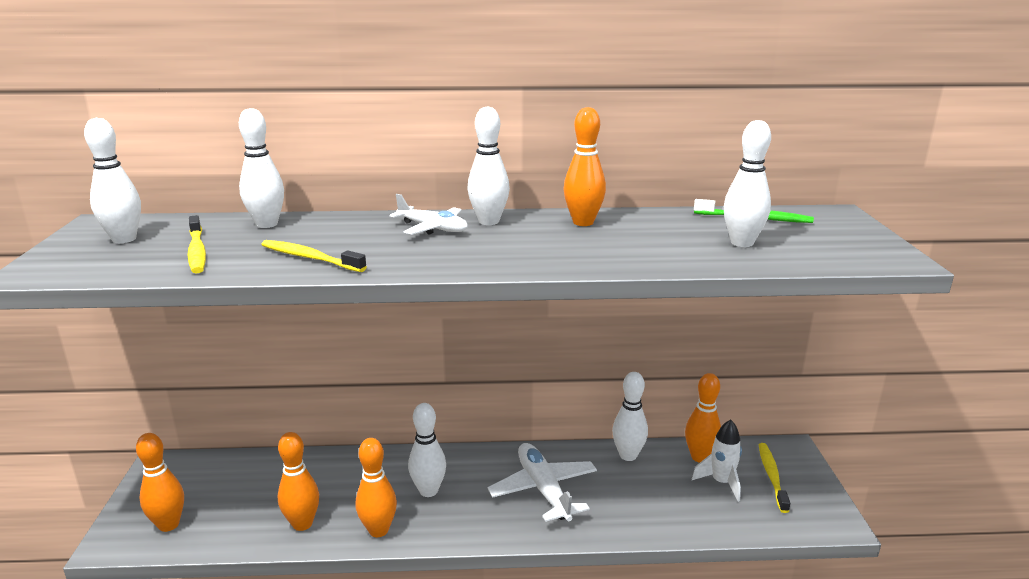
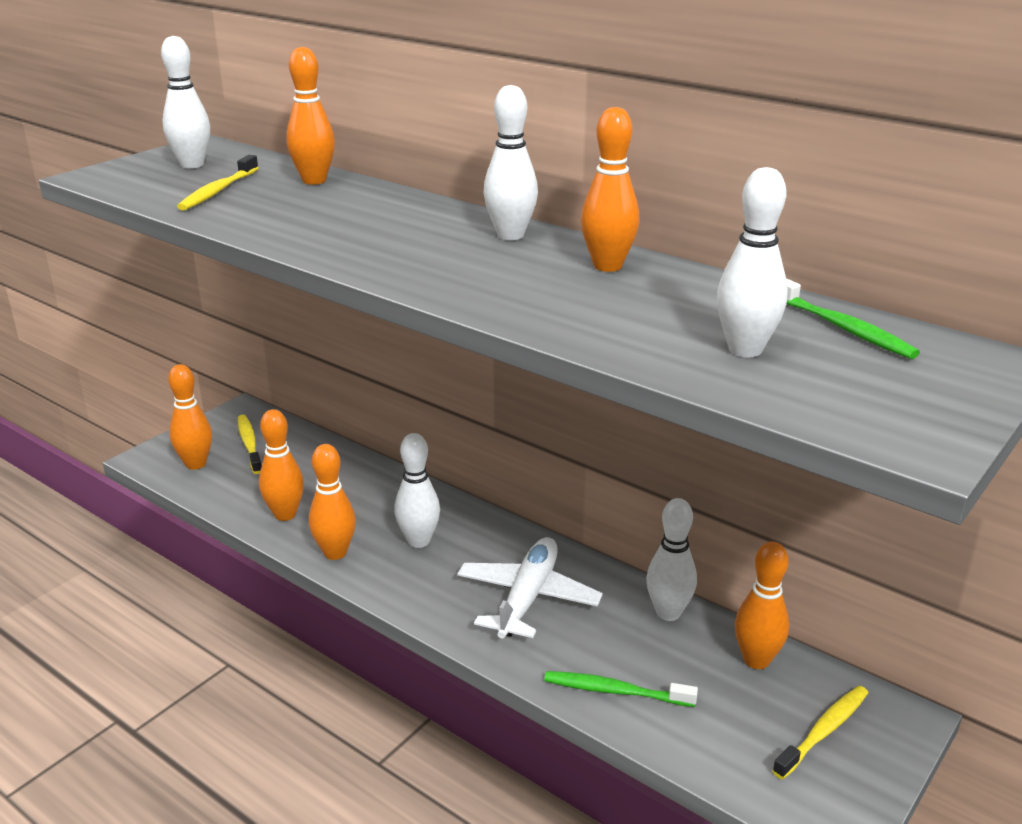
camera: 40 degrees right, 5 degrees up
(267, 224) = (314, 181): white bowling pin -> orange bowling pin
(310, 258) = (284, 223): yellow toothbrush -> yellow toothbrush (249, 444)
(433, 228) = (442, 226): white plane -> none
(659, 516) = (615, 691): none -> green toothbrush
(721, 482) = (743, 701): white rocket -> none

